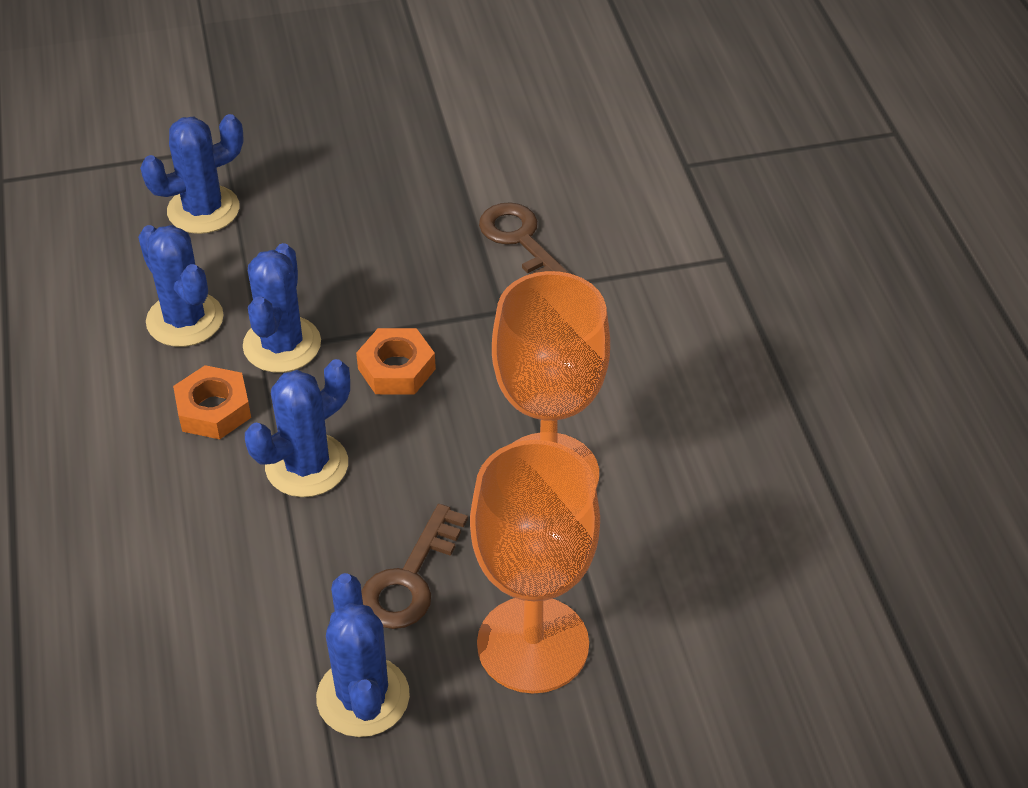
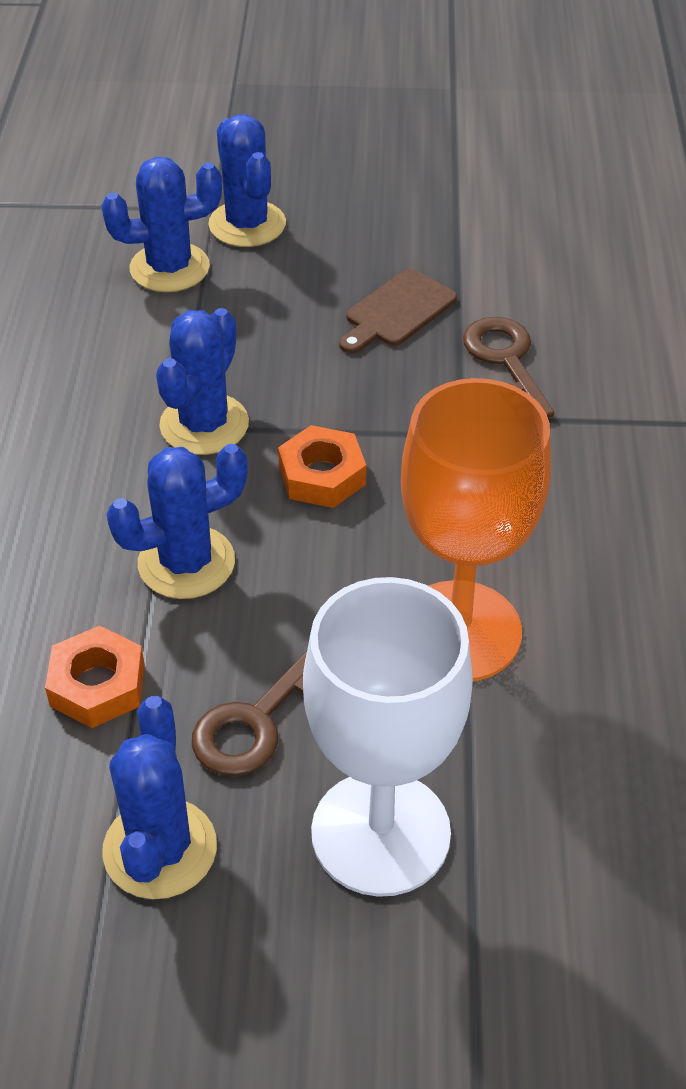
camera: 15 degrees right, 0 degrees up
(185, 320) = (110, 378): blue cactus -> blue cactus (247, 224)
(213, 410) = (106, 480): orange nut -> orange nut (97, 685)
(416, 213) = (397, 311): none -> brown cutting board
(533, 644) = (380, 833): orange goblet -> white goblet

